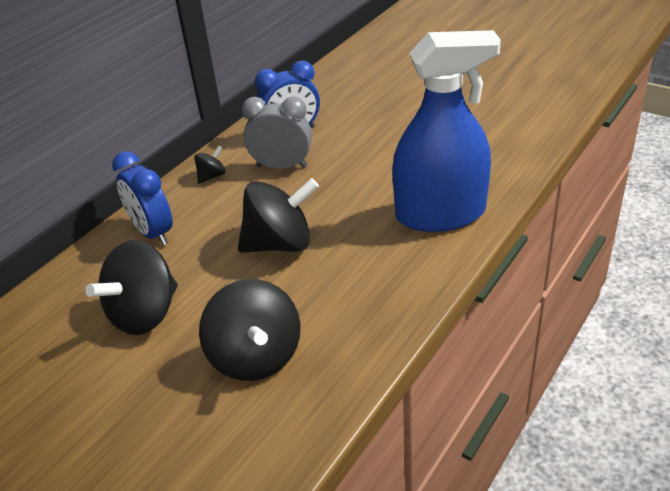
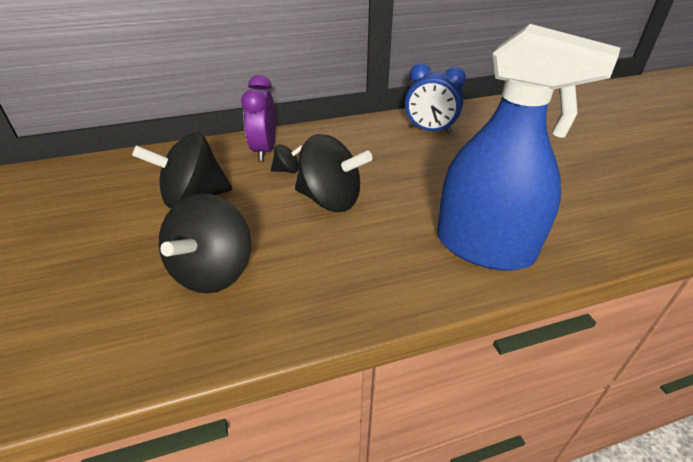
camera: 35 degrees right, 0 degrees up
(153, 233) = (264, 150): blue clock -> purple clock
(212, 176) = (342, 134): black spinning top -> black spinning top (287, 170)
(282, 166) = (396, 149): grey clock -> none

